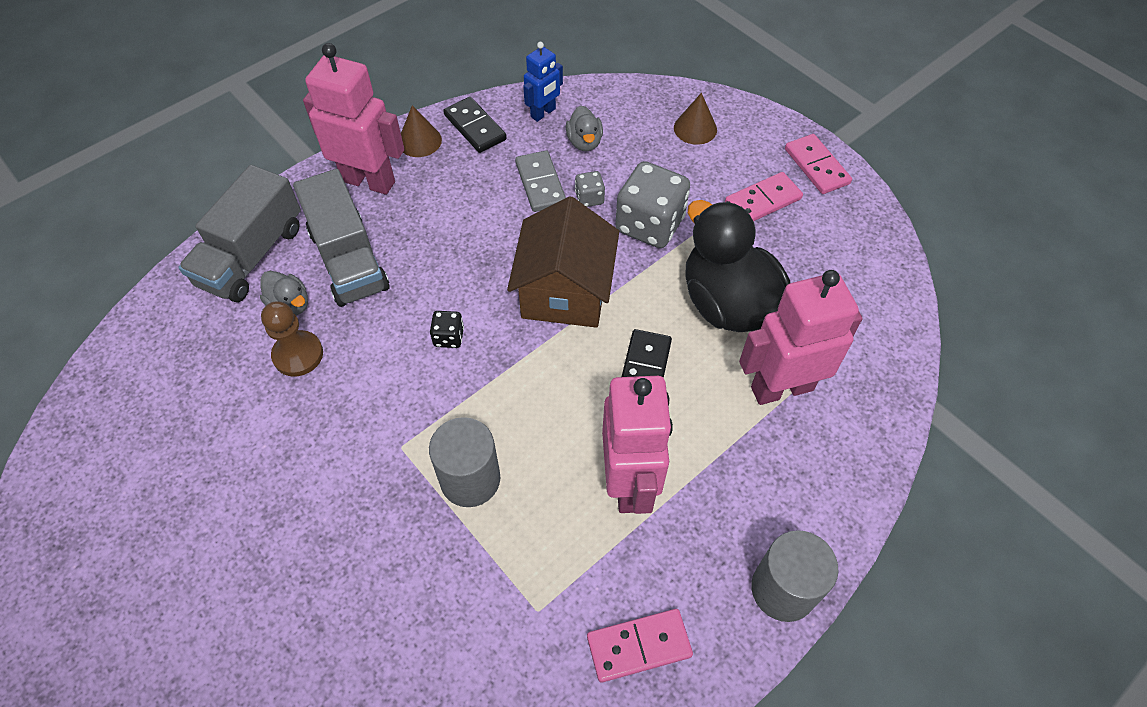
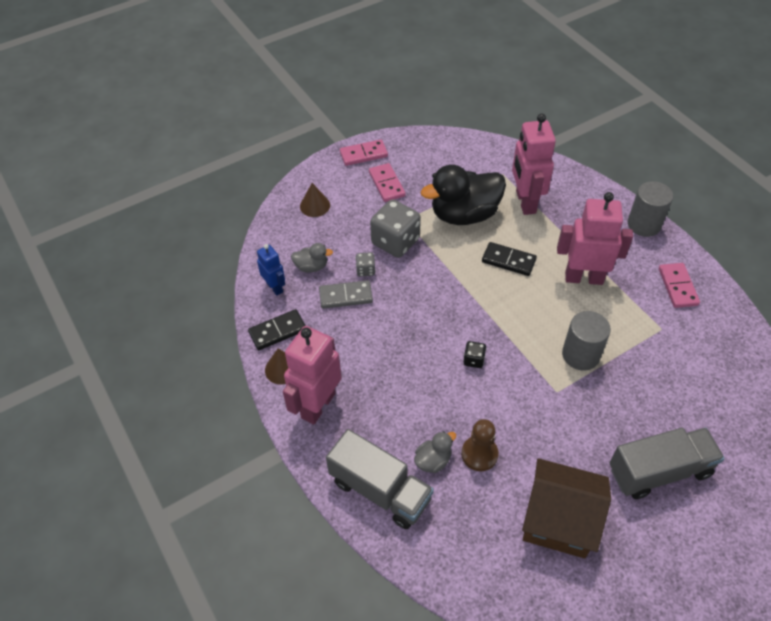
camera: 80 degrees left, 5 degrees down
(349, 260) = (396, 420): grey truck -> grey truck (659, 471)
(565, 292) = (444, 292): brown house -> brown house (558, 520)

